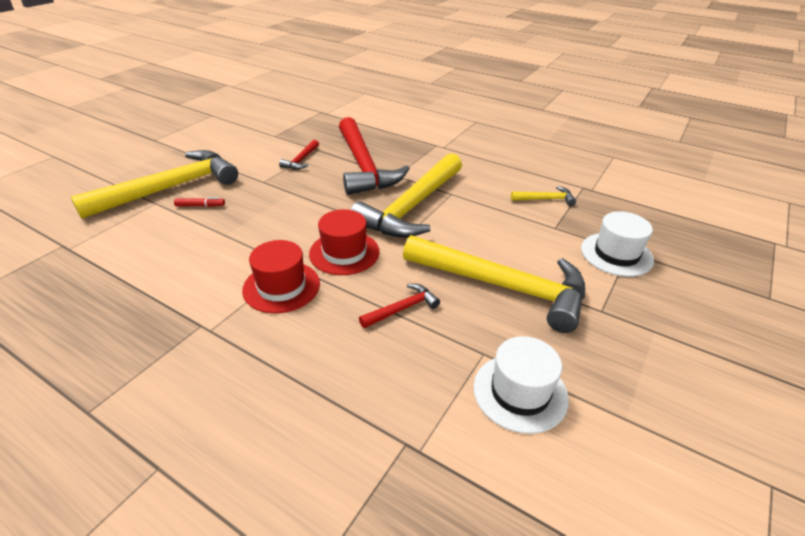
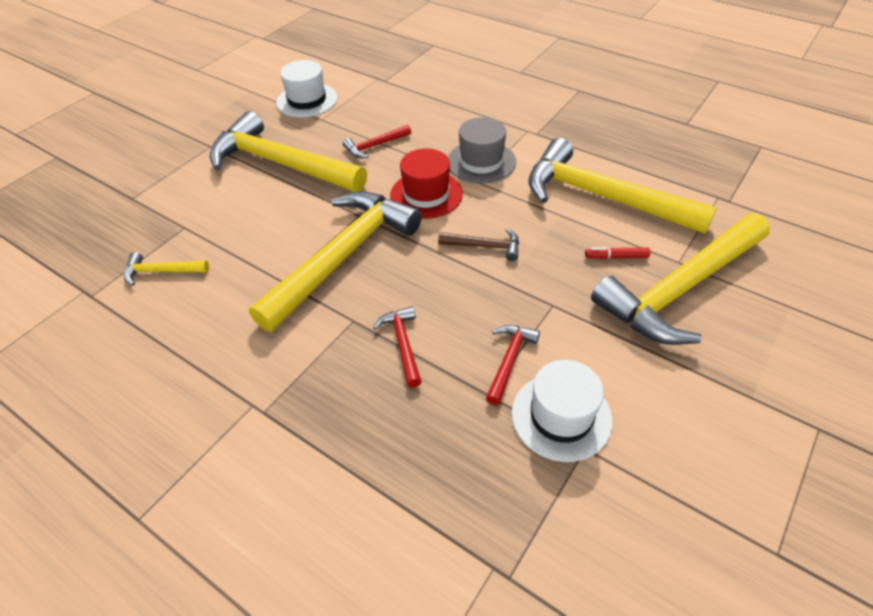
camera: 175 degrees left, 10 degrees up
(177, 249) = (602, 197): none -> yellow hammer
(281, 287) = (481, 162): red hat -> grey hat
(300, 213) = (484, 246): none -> brown hammer
(364, 166) = (403, 344): red hammer -> red hammer, size x0.42
(616, 254) = (147, 195): white hat -> white hat (561, 416)

